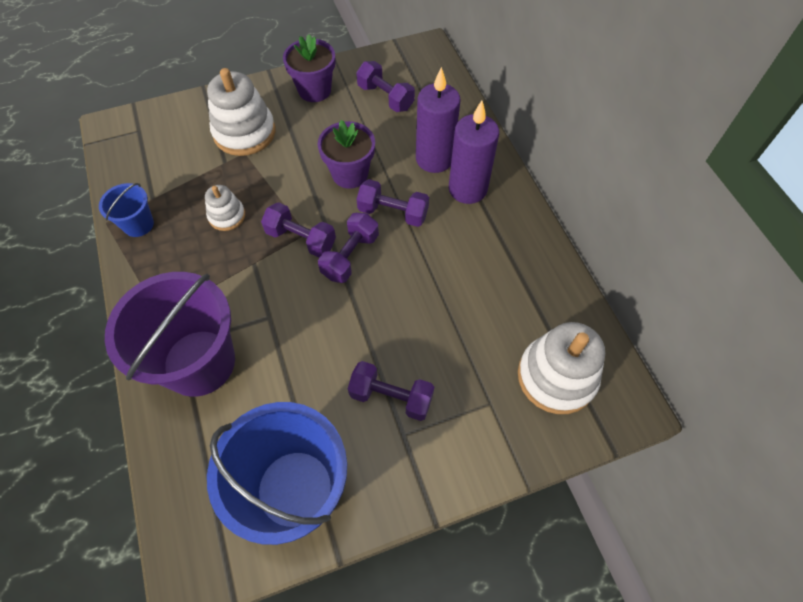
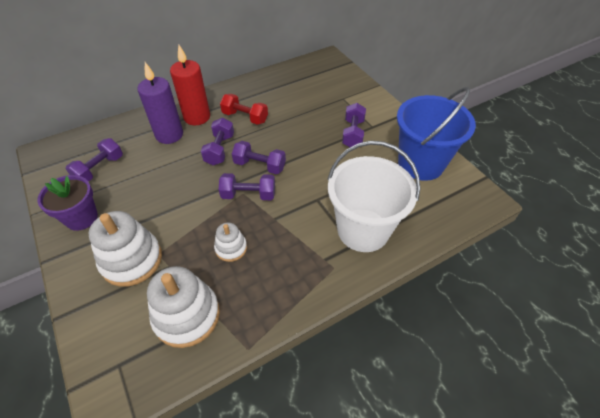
camera: 100 degrees left, 10 degrees down
(138, 224) = (247, 316): blue bucket -> none
(199, 362) = (363, 230): purple bucket -> white bucket
(301, 239) = (248, 195): purple dumbbell -> purple dumbbell turned 75 degrees clockwise
(350, 174) = (184, 177): purple flower pot -> none
(458, 247) = (245, 117): none -> red dumbbell
(467, 189) = (197, 117): purple candle -> red candle
(556, 377) = (320, 78): white stacking toy -> white stacking toy (187, 315)

